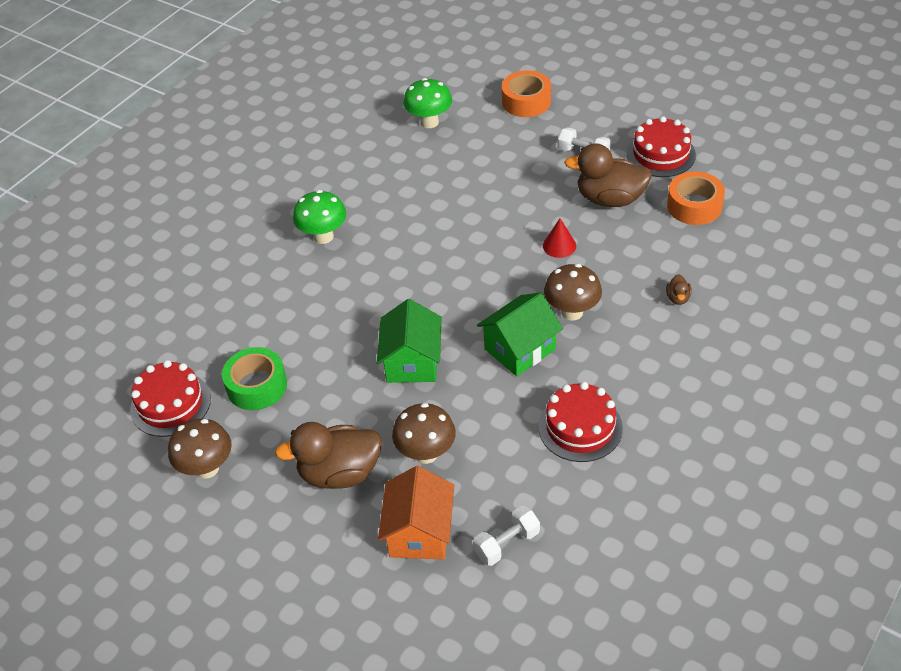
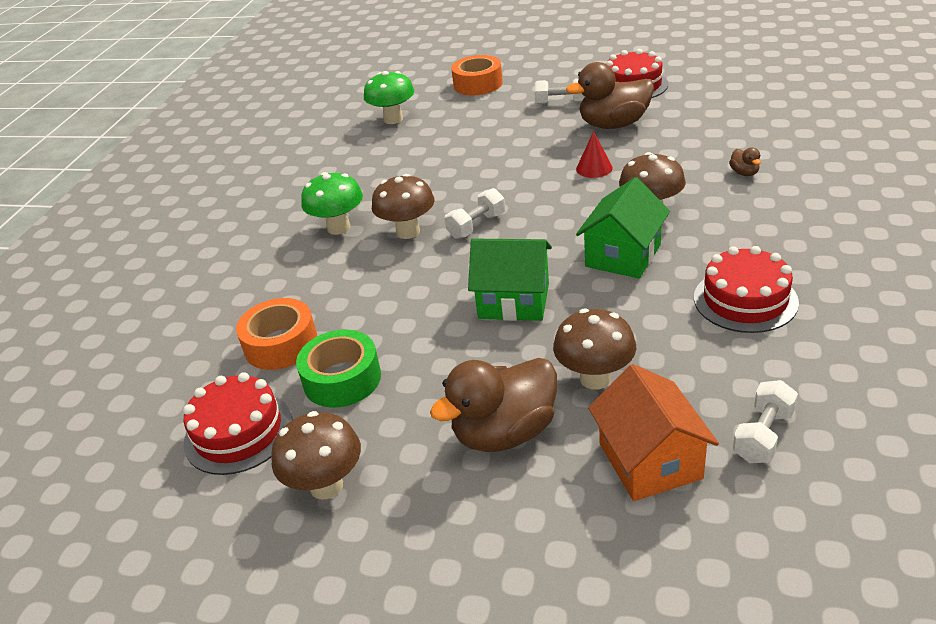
camera: 20 degrees left, 10 degrees down
(373, 261) = (408, 232): none -> brown mushroom
(412, 362) = (514, 301): green house -> green house turned 60 degrees counterclockwise
(428, 275) = (476, 226): none -> white dumbbell
(694, 206) = (696, 109): orange tape -> orange tape (281, 344)

